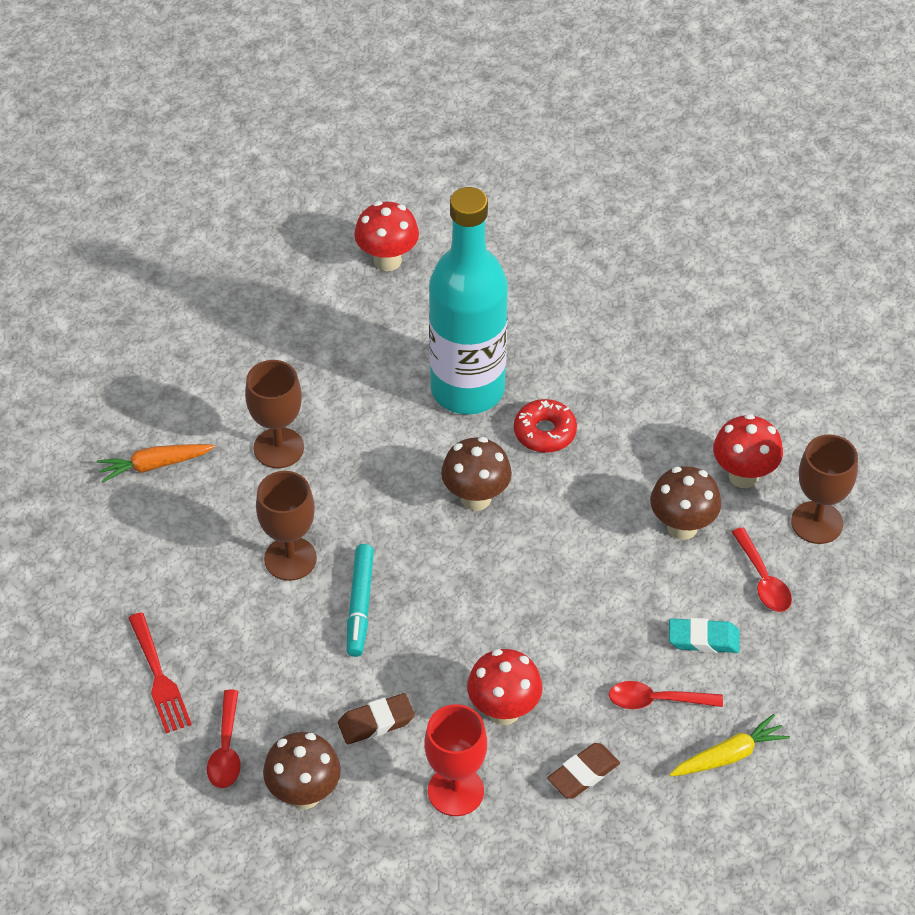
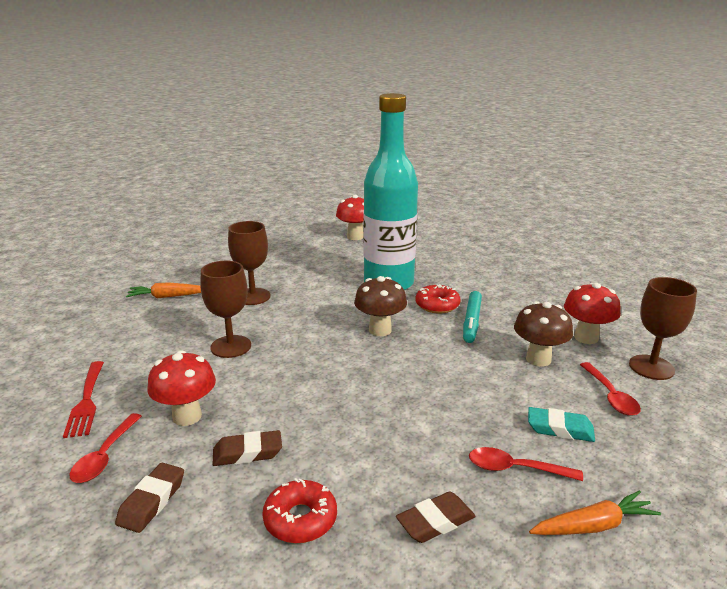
camera: 10 degrees right, 25 degrees down
(304, 794) = (152, 501): brown mushroom -> brown eraser
(360, 605) = (270, 376): turquoise marker -> turquoise marker (471, 322)
(455, 791) = (300, 519): red goblet -> red donut
(504, 711) = (367, 459): red mushroom -> red mushroom (187, 416)
(729, 755) = (593, 526): yellow carrot -> orange carrot

